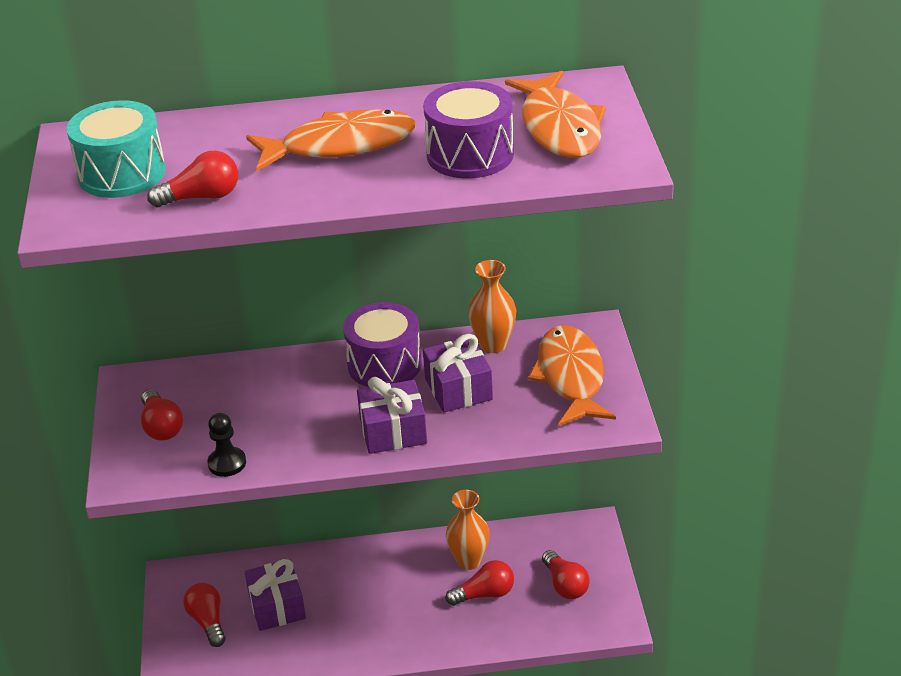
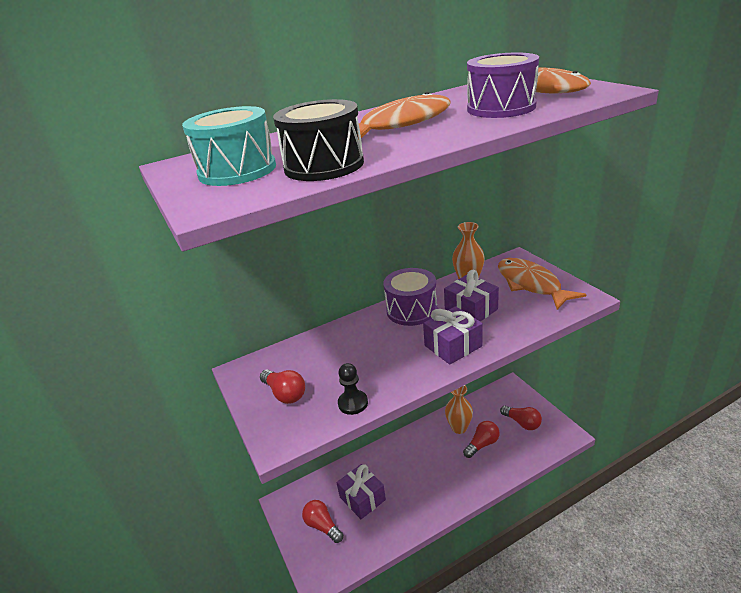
camera: 20 degrees left, 5 degrees down
(202, 197) = (324, 165): red light bulb -> black drum

